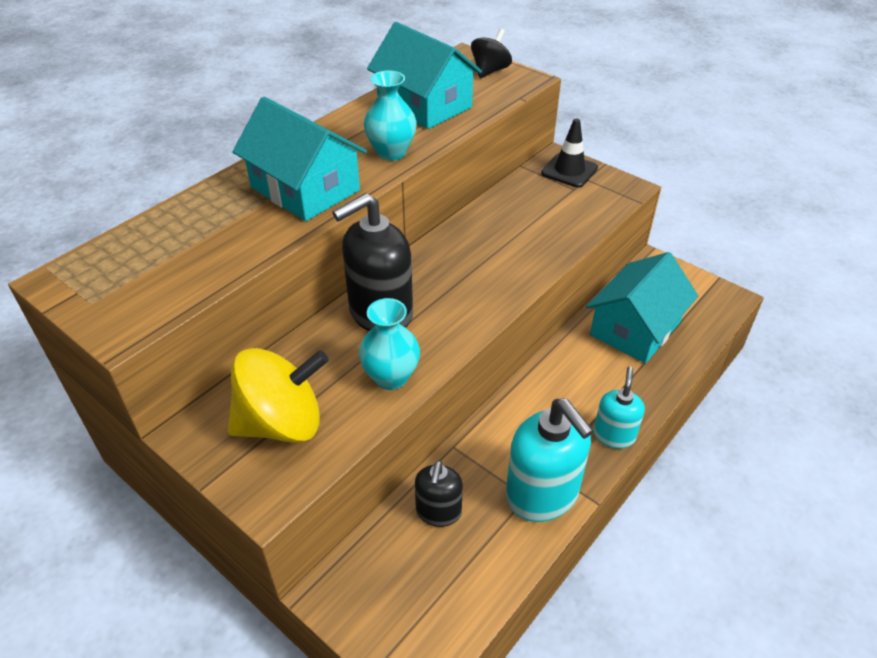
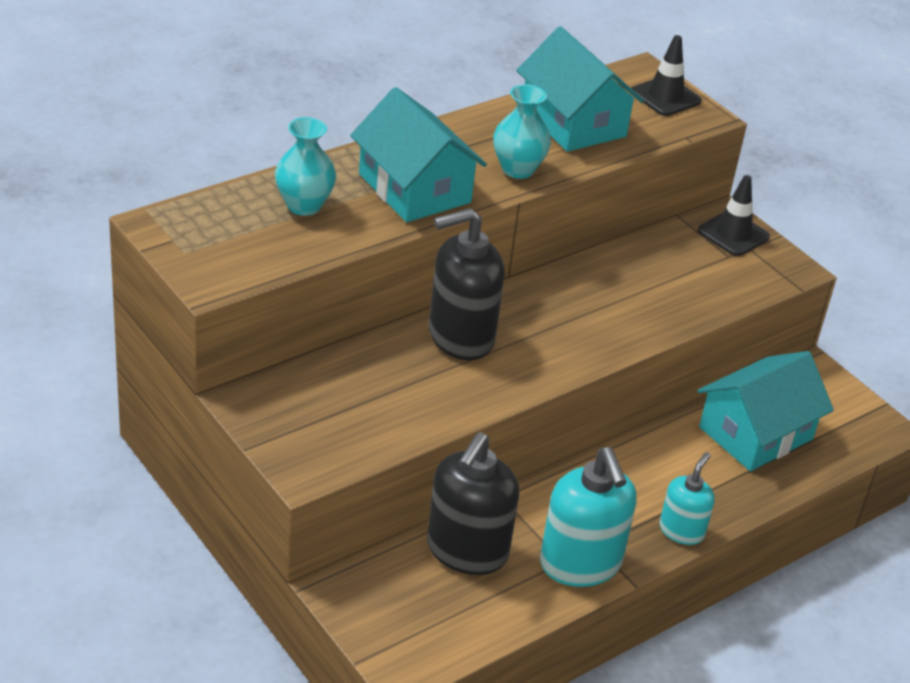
camera: 10 degrees right, 5 degrees down
(282, 423) = (333, 414): yellow spinning top -> none
(391, 377) = (452, 400): turquoise vase -> turquoise vase (304, 205)
(438, 512) = (466, 551): black soap dispenser -> black soap dispenser, size x1.74
(490, 71) = (665, 97): black spinning top -> black traffic cone

